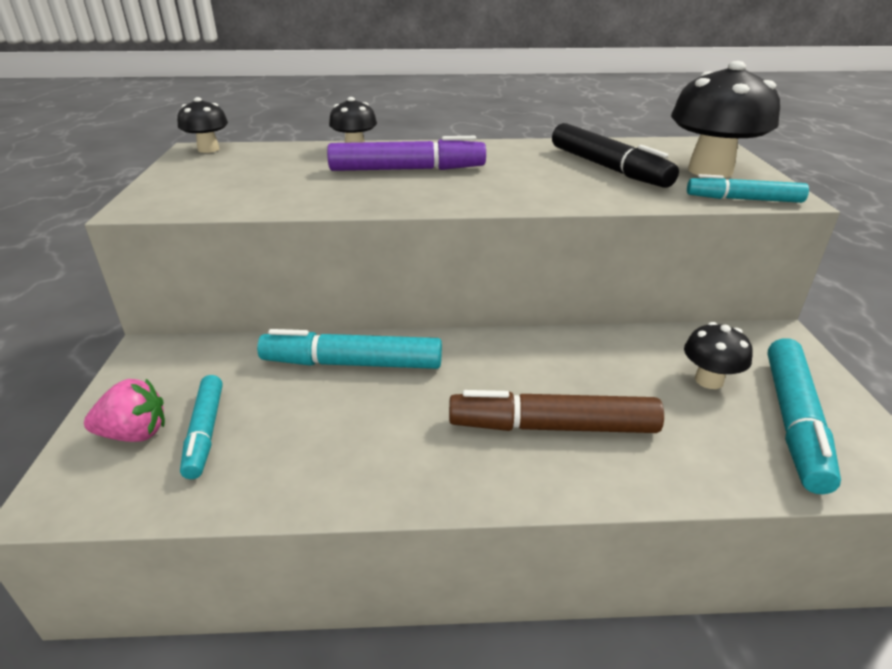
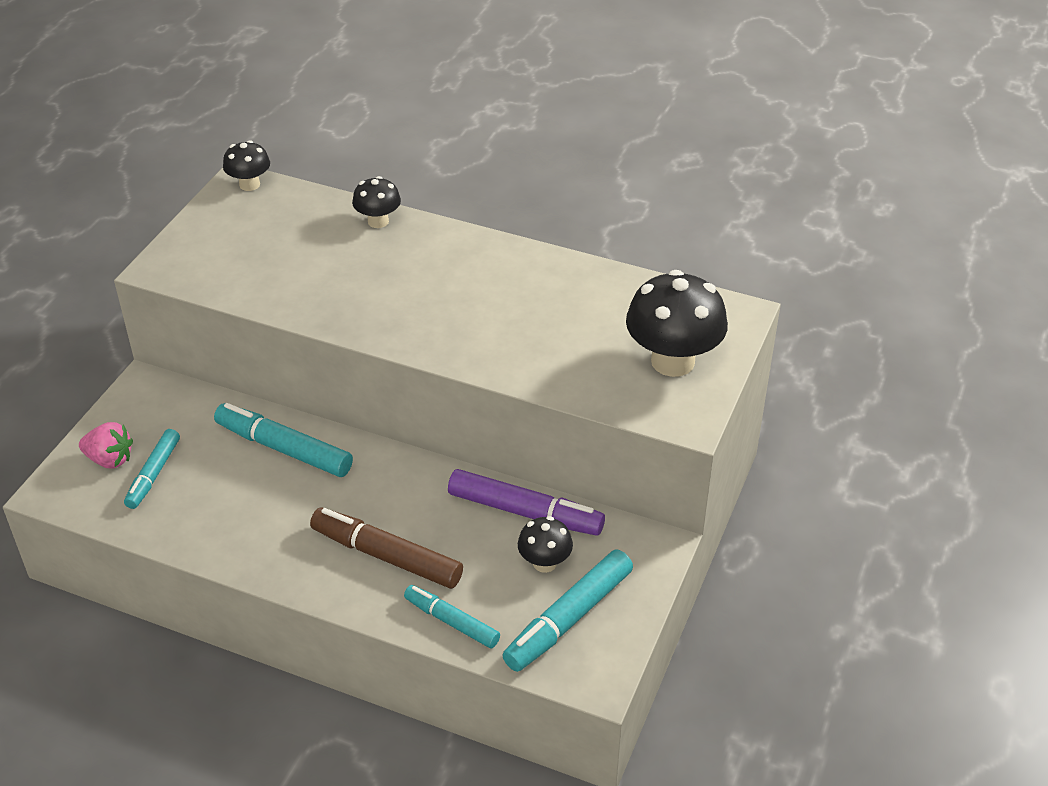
camera: 25 degrees right, 10 degrees up
(407, 169) = (397, 274): purple marker -> purple marker (525, 512)
(607, 168) = (581, 326): black marker -> none
(743, 199) = (645, 413): turquoise marker -> turquoise marker (451, 622)

